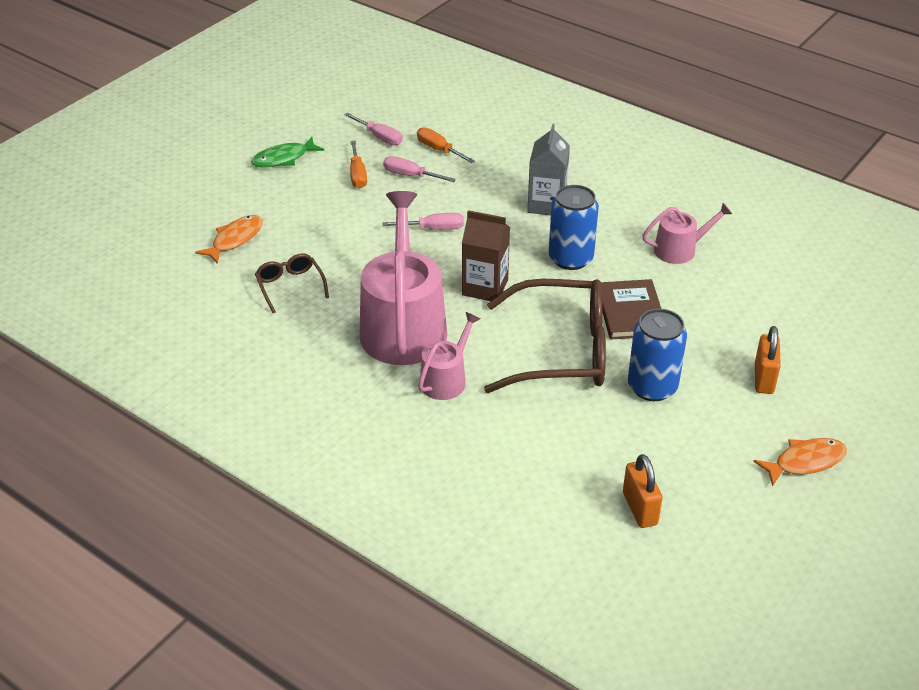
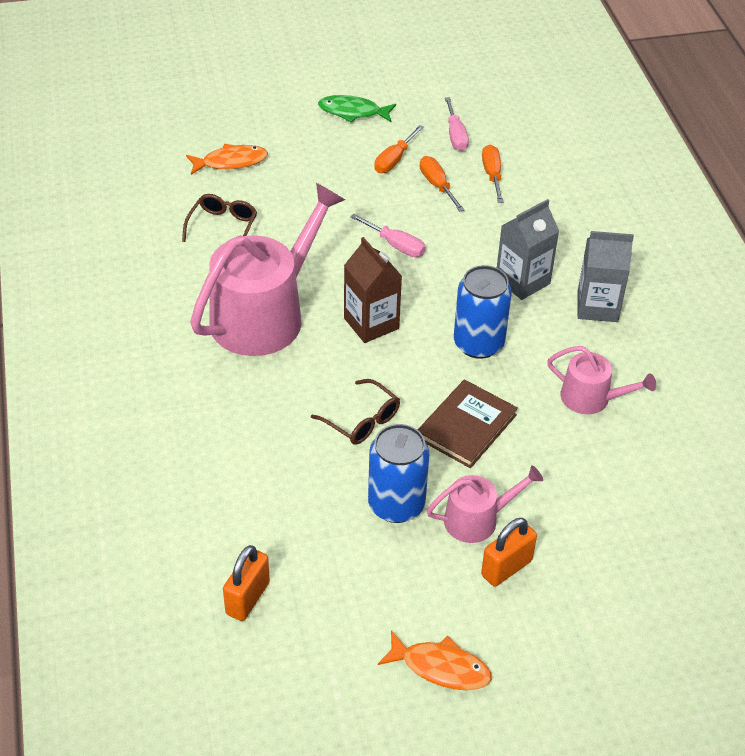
camera: 40 degrees right, 5 degrees up
(410, 176) = (437, 185): pink screwdriver -> orange screwdriver
(446, 379) = (240, 382): pink watering can -> pink watering can (477, 519)
(562, 351) = (362, 421): brown glasses -> brown glasses, size x0.48
(612, 194) = (597, 306): none -> grey carton

